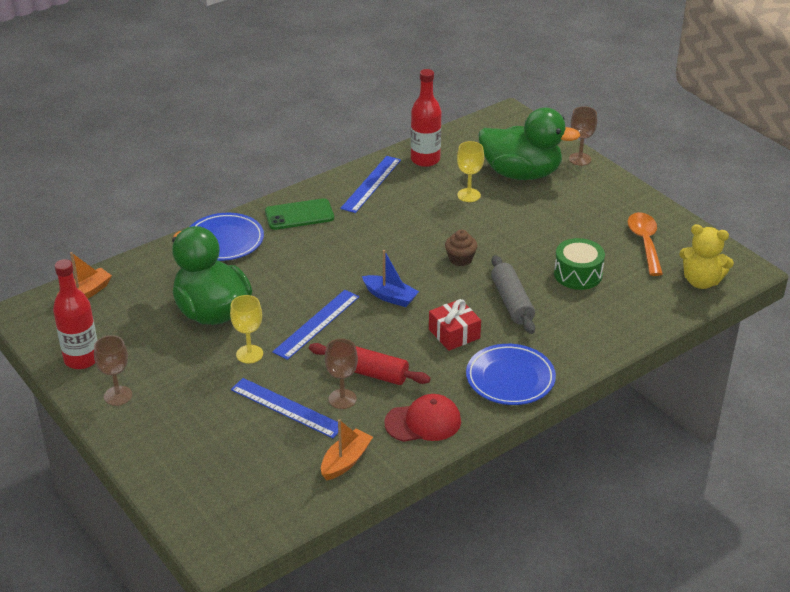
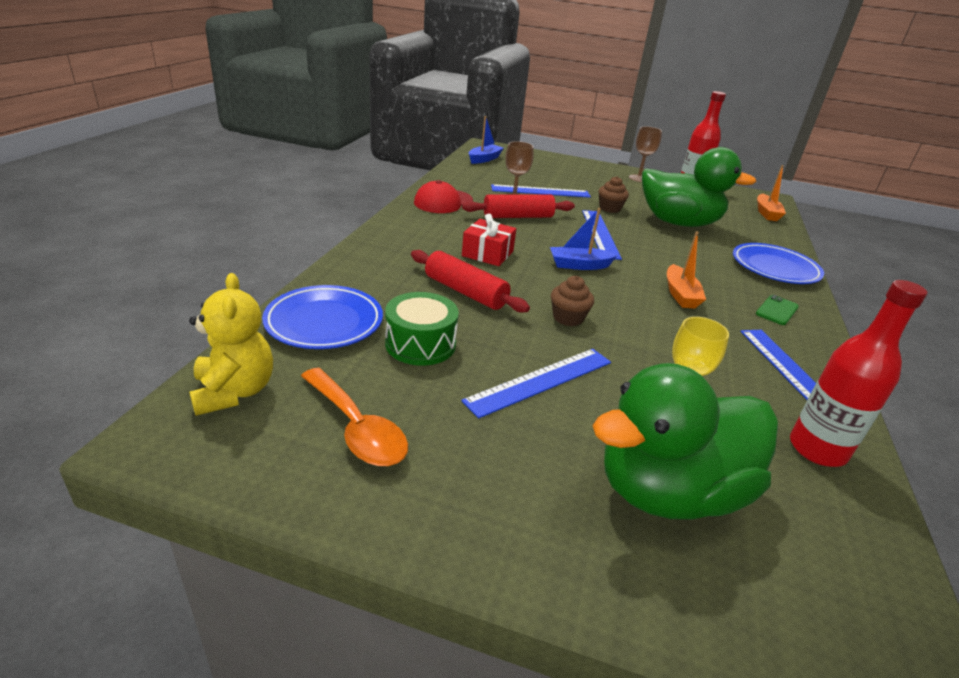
camera: 140 degrees right, 5 degrees down
(249, 354) = (610, 208): yellow goblet -> brown cupcake
(269, 507) = (484, 159): none -> blue boat
(299, 215) = (777, 310): green phone -> green phone, size x0.62
(345, 461) = (468, 179): orange boat -> orange boat (680, 294)
(510, 378) = (404, 236): blue plate -> blue plate (324, 322)
(511, 302) = (465, 292): grey rolling pin -> red rolling pin
(526, 231) = (541, 381): none -> blue ruler
(580, 159) = (624, 598): brown goblet -> none
(701, 281) = (234, 391): yellow teddy bear -> yellow teddy bear turned 90 degrees clockwise

